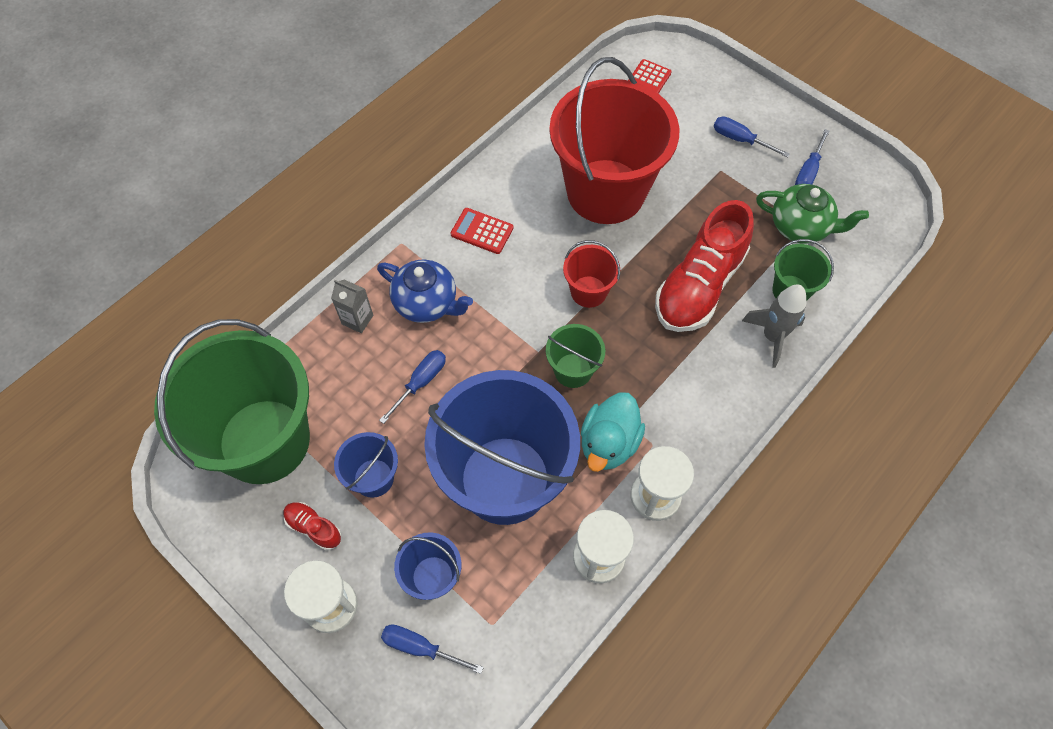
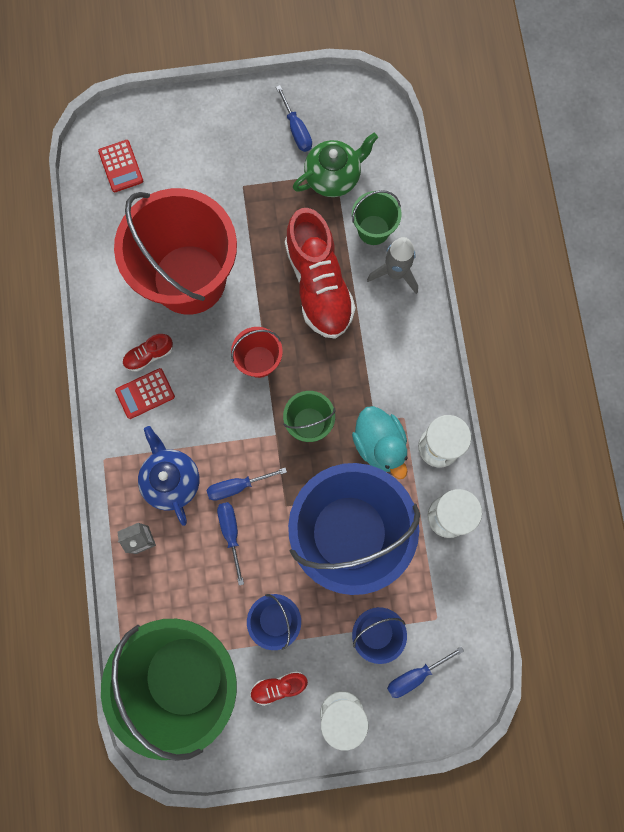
camera: 50 degrees left, 15 degrees up
(427, 303) = (171, 480): blue teapot -> blue teapot turned 90 degrees counterclockwise
(516, 211) = (149, 355): none -> red shoe
(739, 139) = (229, 149): blue screwdriver -> blue screwdriver (237, 486)

